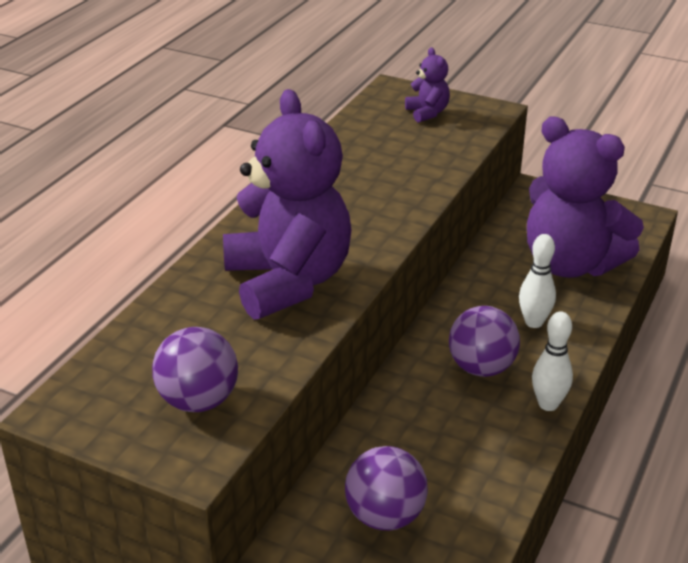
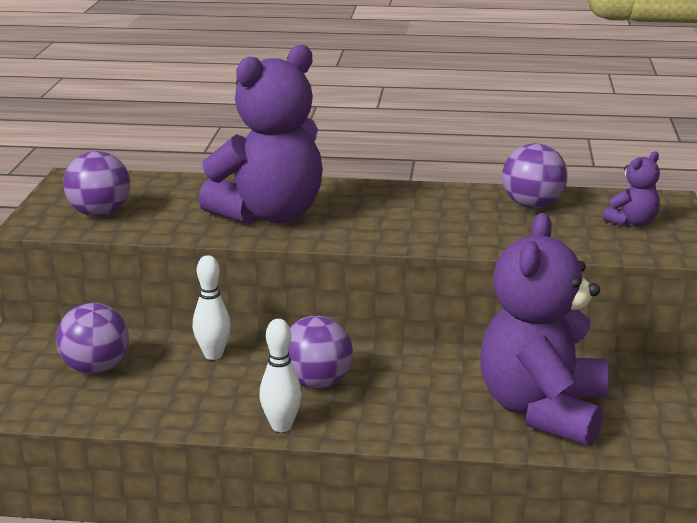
camera: 70 degrees right, 10 degrees down
(364, 143) = (532, 205): none -> purple ball
(534, 322) = (413, 401): white bowling pin -> white bowling pin (213, 355)

